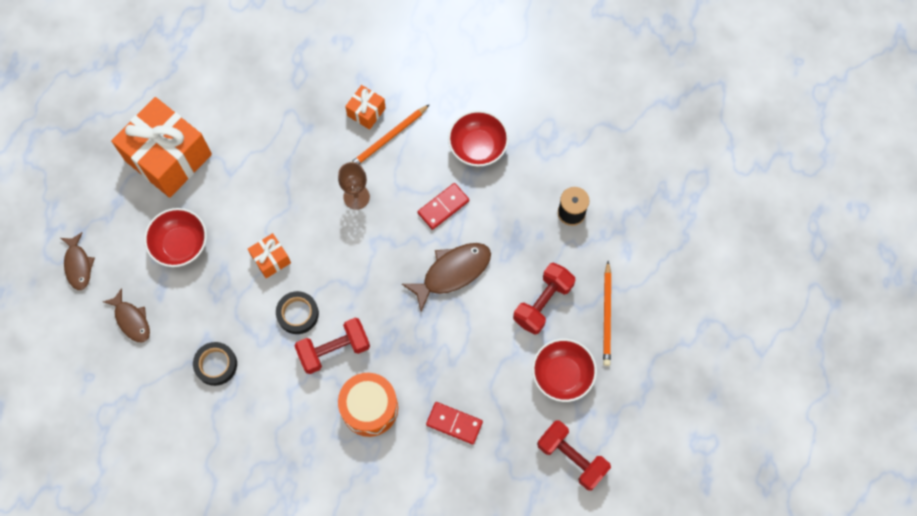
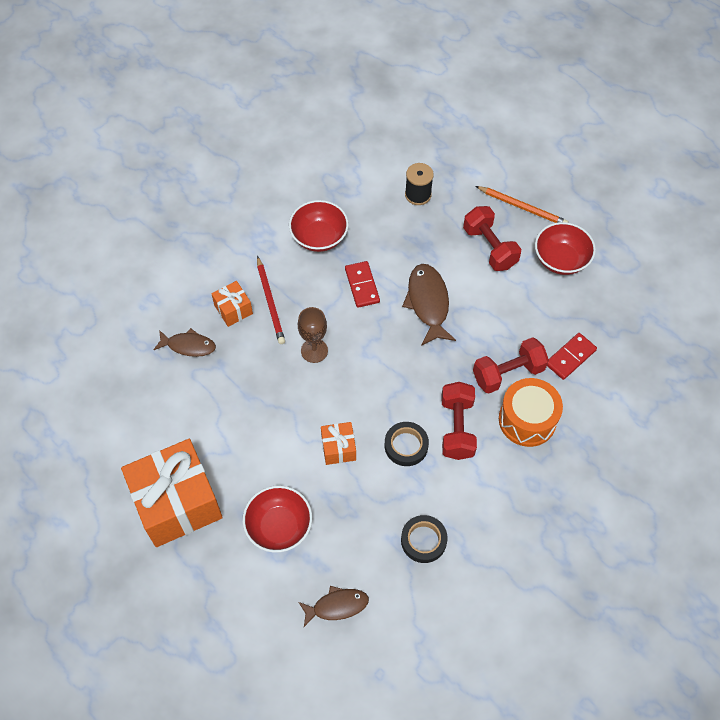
camera: 65 degrees left, 10 degrees down
(78, 265) = (248, 639): brown fish -> brown fish (188, 346)
(388, 138) = (270, 302): orange pencil -> red pencil
(572, 458) = (637, 282): red dumbbell -> red dumbbell (508, 373)

